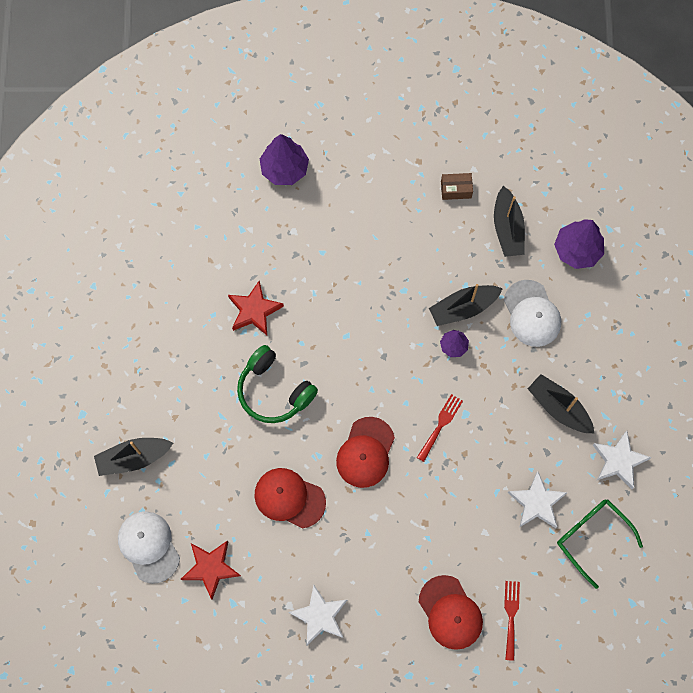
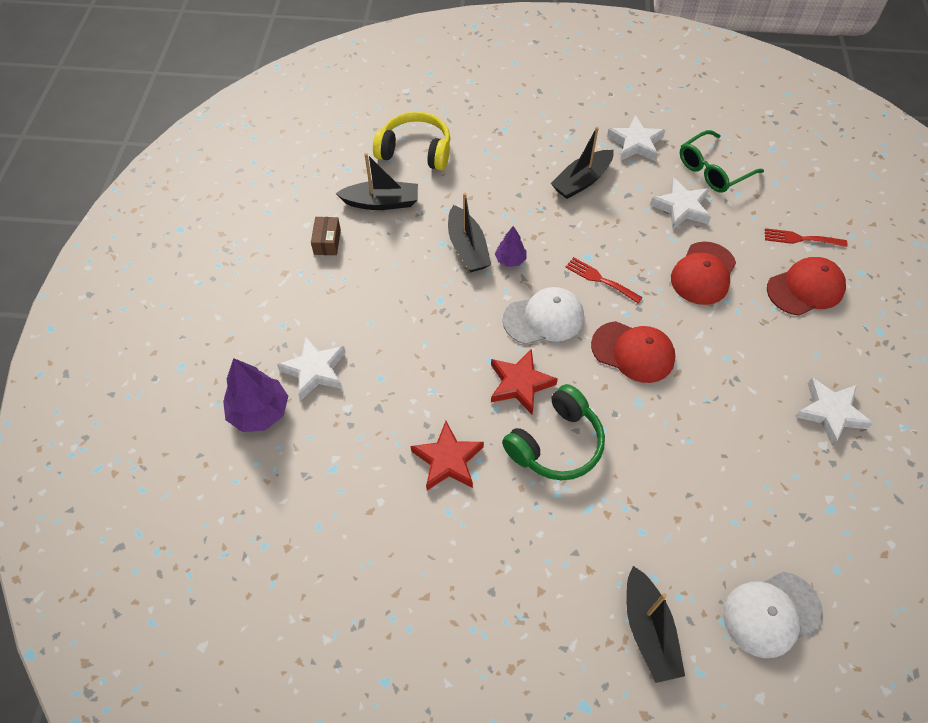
camera: 85 degrees left, 15 degrees down
(211, 568) = (790, 533): red star -> red star (520, 384)
(289, 498) = (692, 435): red cap -> red cap (703, 273)
(325, 202) = (315, 370): none -> white star
(532, 314) = (480, 192): white cap -> white cap (544, 318)
(577, 250) = (415, 151): purple tree -> yellow headphones

